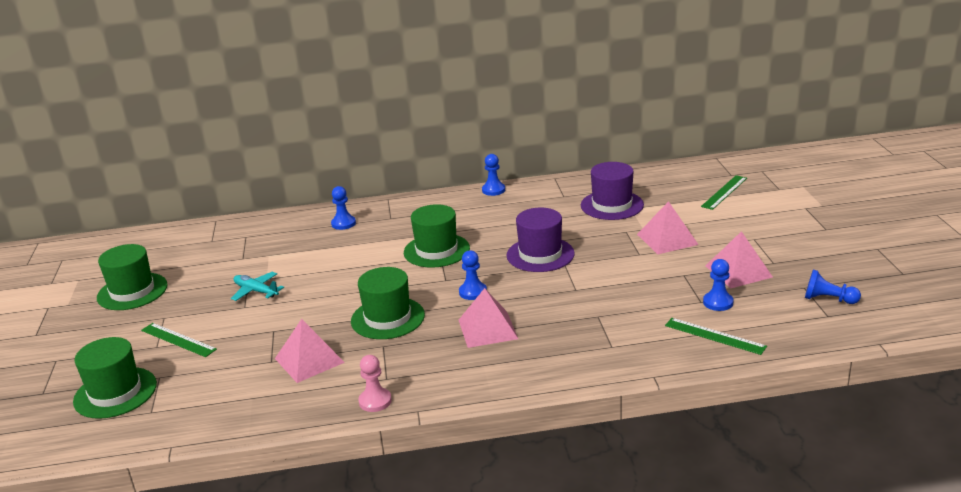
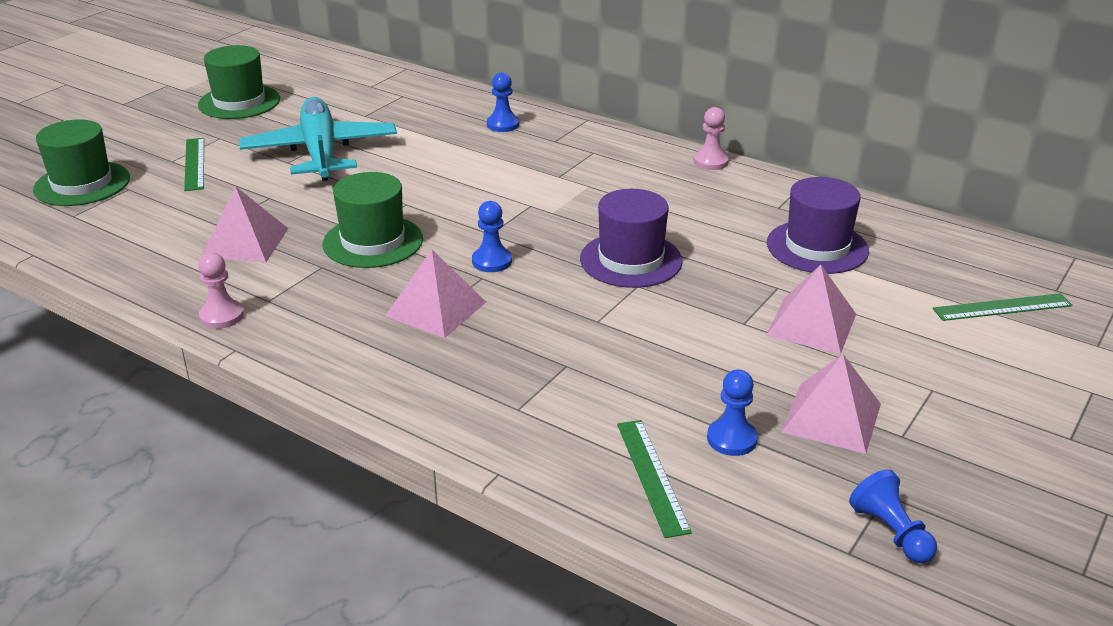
camera: 40 degrees right, 5 degrees up
(256, 291) = (321, 152): turquoise plane -> turquoise plane, size x2.14
(436, 250) = (536, 198): green hat -> none
(493, 190) = (710, 162): blue pawn -> pink pawn

